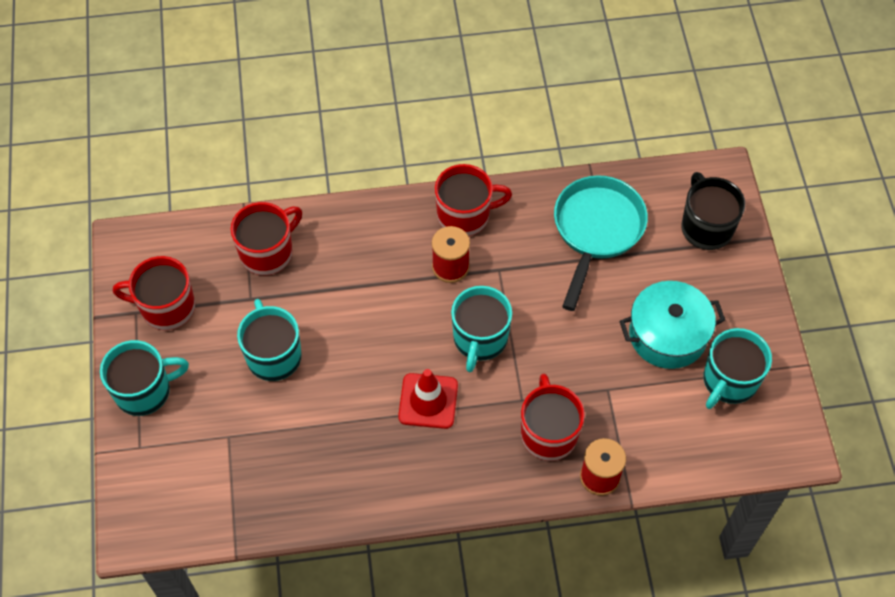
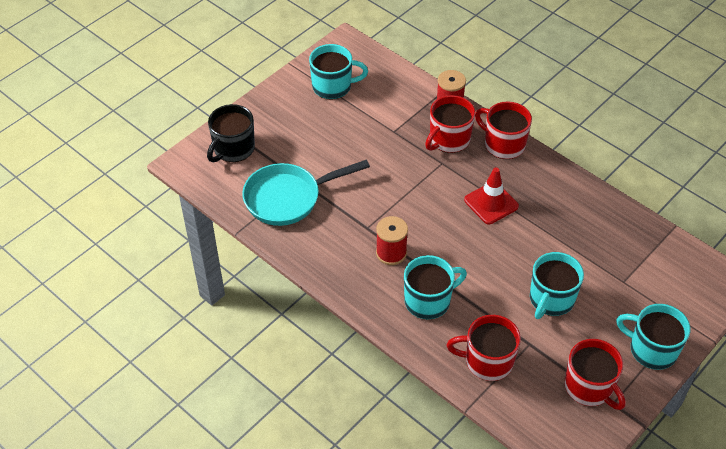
camera: 130 degrees left, 10 degrees down
(465, 215) = (344, 271): red mug -> red mug (503, 144)
(480, 339) = (425, 206): turquoise mug -> turquoise mug (428, 301)
(667, 335) = (330, 126): turquoise pot -> none

